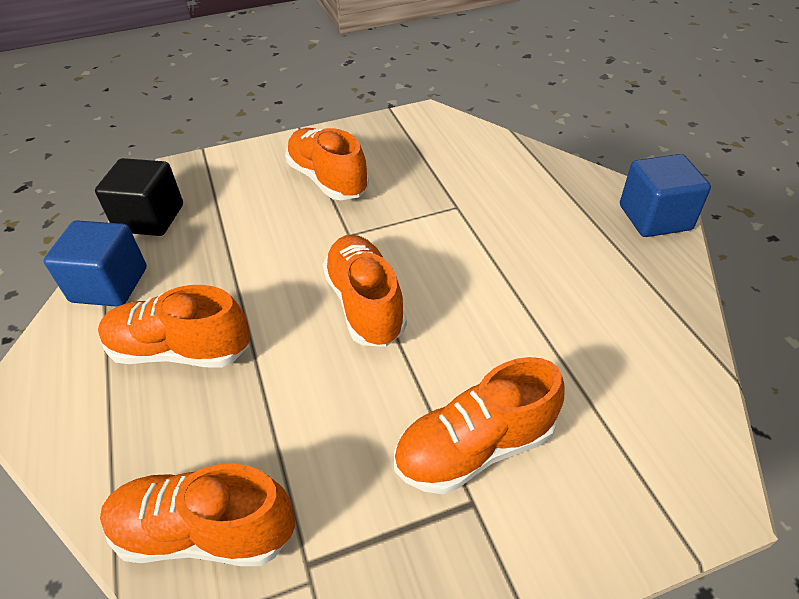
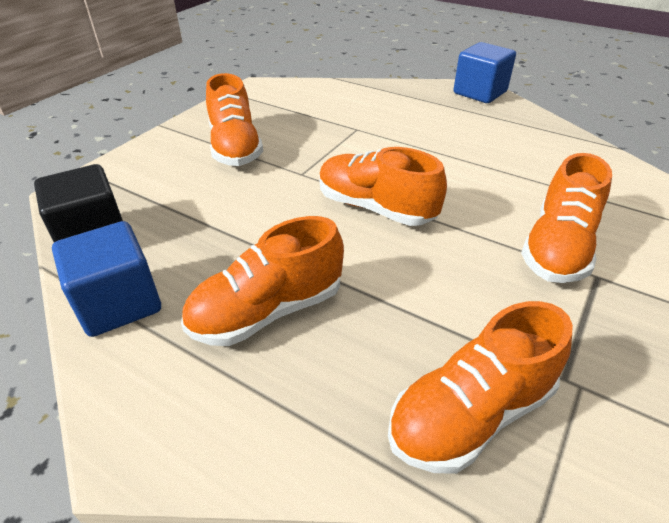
camera: 40 degrees left, 5 degrees down
(328, 180) = (235, 148): orange shoe -> orange shoe turned 120 degrees counterclockwise

